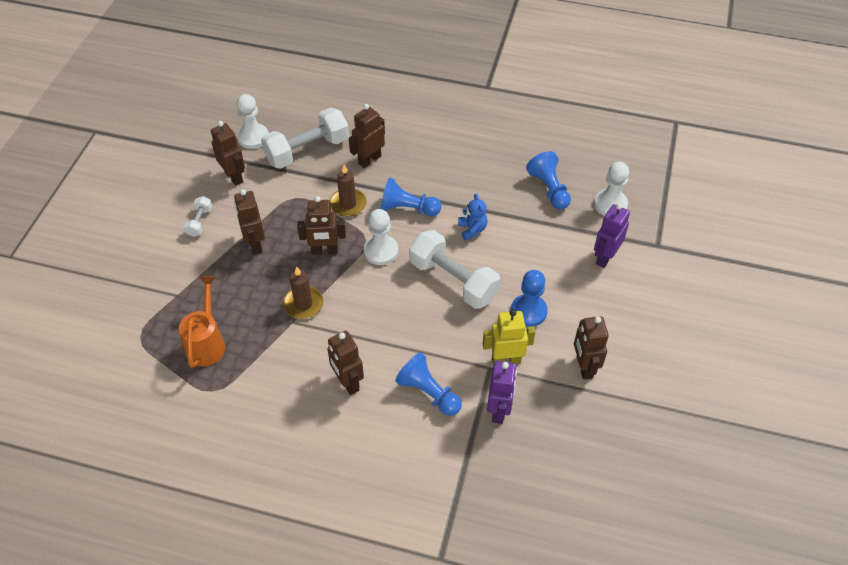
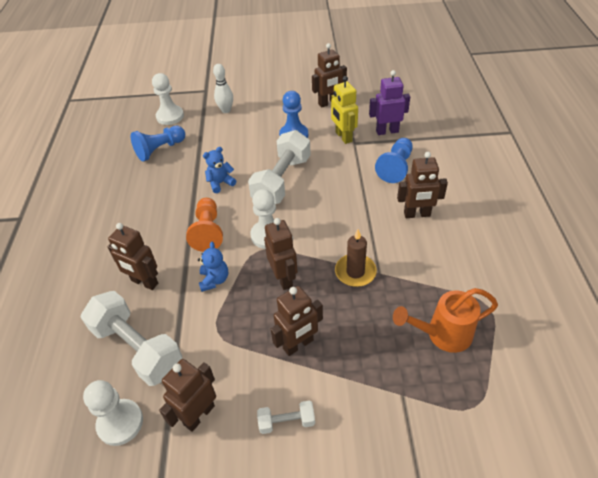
camera: 105 degrees left, 5 degrees down
(347, 382) = (417, 214): brown robot -> brown robot turned 45 degrees clockwise
(348, 204) = (214, 280): brown candle -> blue teddy bear
(407, 209) = (208, 231): blue pawn -> orange pawn
(605, 257) = (226, 110): purple robot -> white bowling pin

